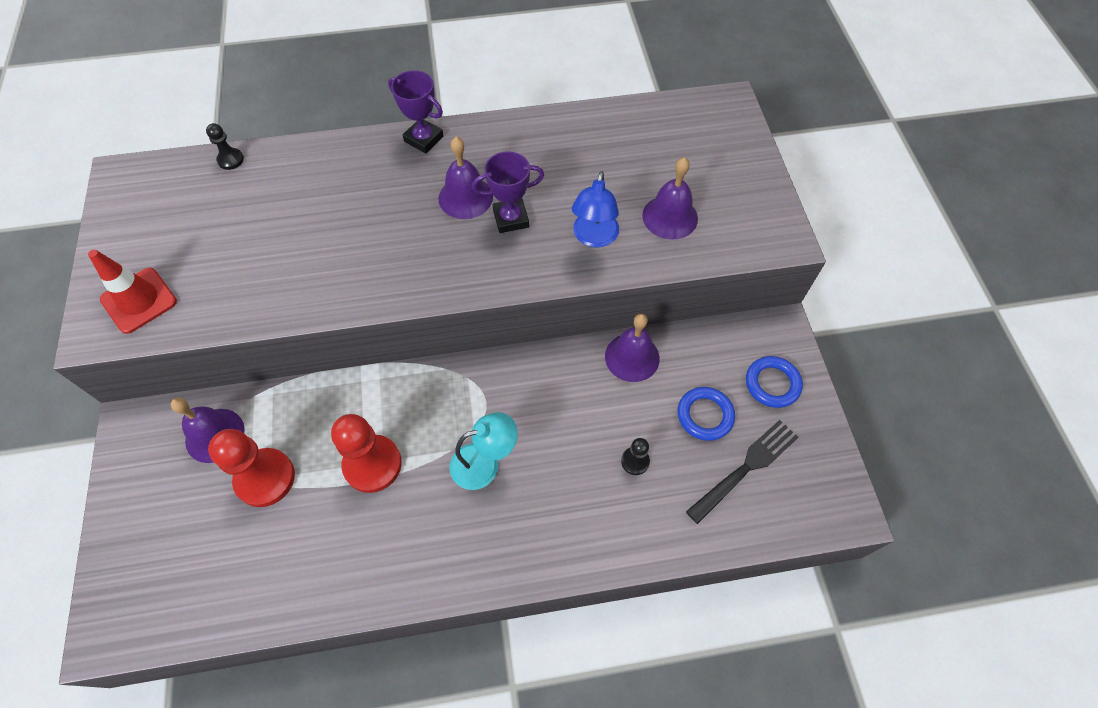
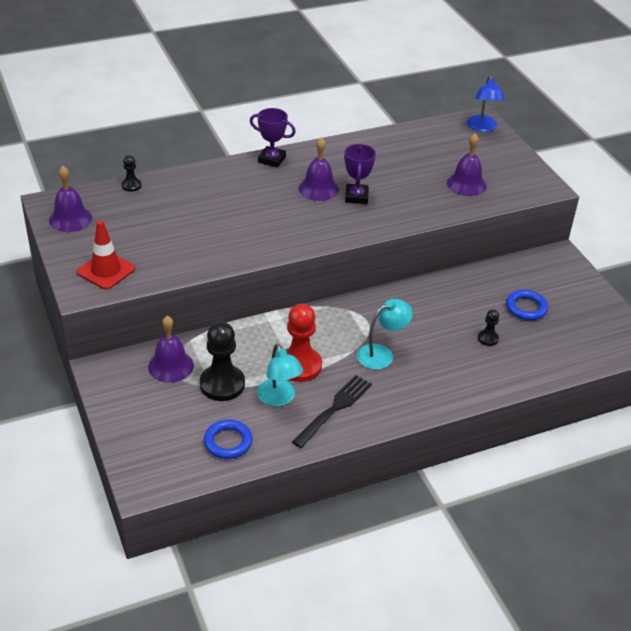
camera: 15 degrees left, 20 degrees down
(265, 478) = (222, 384): red pawn -> black pawn
(326, 517) = (279, 399): none -> turquoise lamp
(511, 219) = (356, 197): purple trophy -> purple trophy turned 60 degrees counterclockwise
(594, 237) = (419, 200): blue lamp -> blue lamp (482, 127)
(632, 357) = (462, 283): purple bell -> purple bell (70, 219)
(745, 468) = (565, 332): black fork -> black fork (334, 409)
(772, 384) = (565, 285): blue ring -> blue ring (228, 442)

